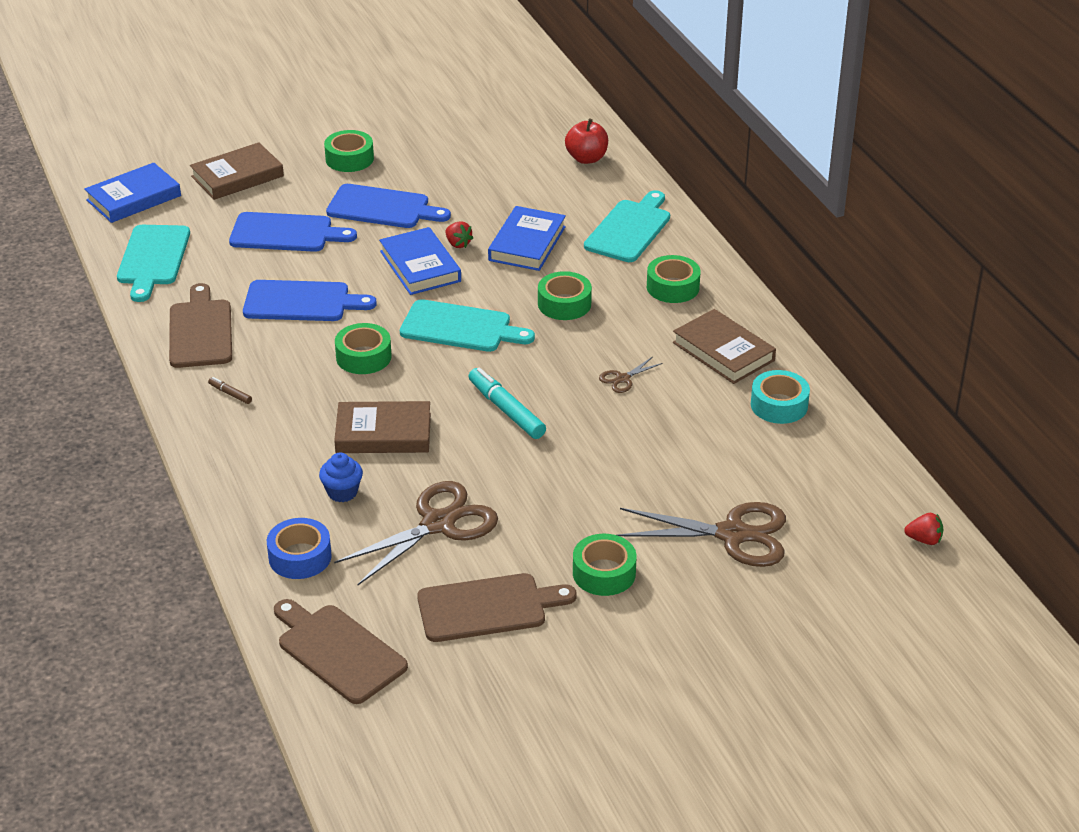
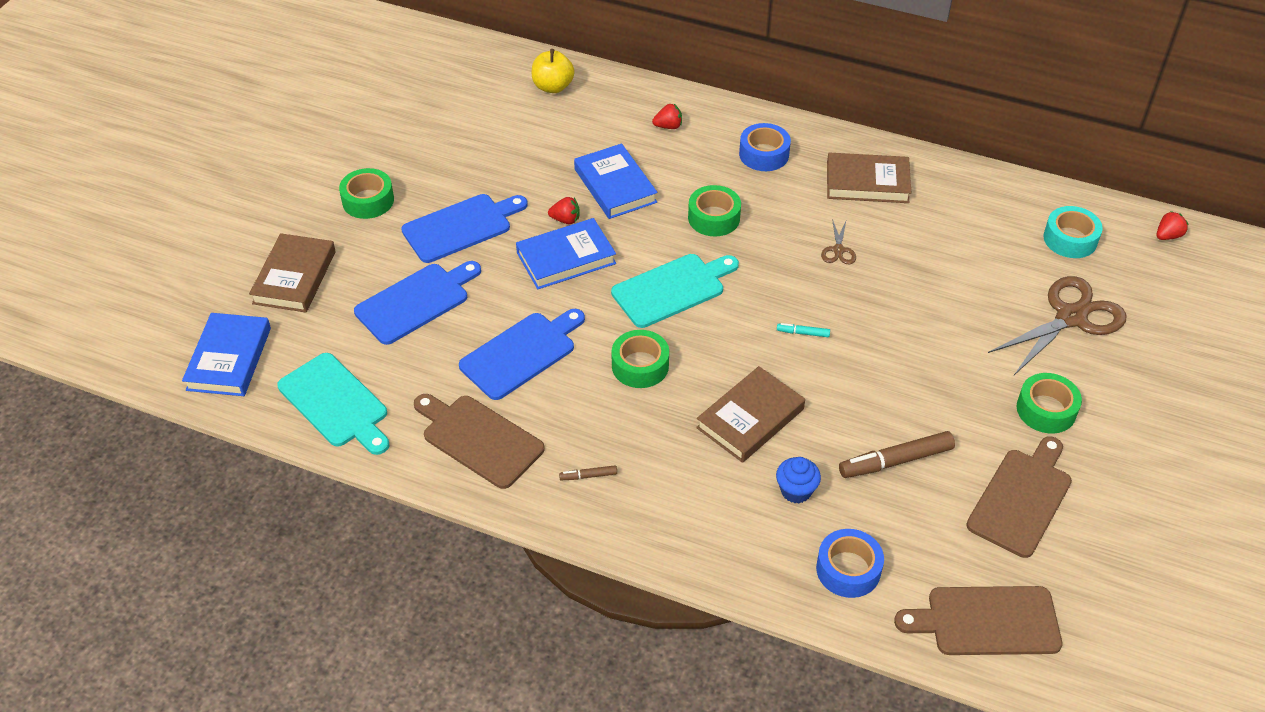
camera: 45 degrees left, 10 degrees up
(420, 266) = (566, 258): blue book -> blue book turned 45 degrees counterclockwise
(438, 524) = (895, 461): brown scissors -> brown marker
(506, 410) = (803, 333): turquoise marker -> turquoise marker, size x0.48
(586, 158) = (553, 87): red apple -> yellow apple
(630, 229) = (668, 126): turquoise cutting board -> red strawberry
(672, 287) = (764, 154): green tape -> blue tape
(779, 405) = (957, 199): turquoise tape -> turquoise tape (1070, 239)

